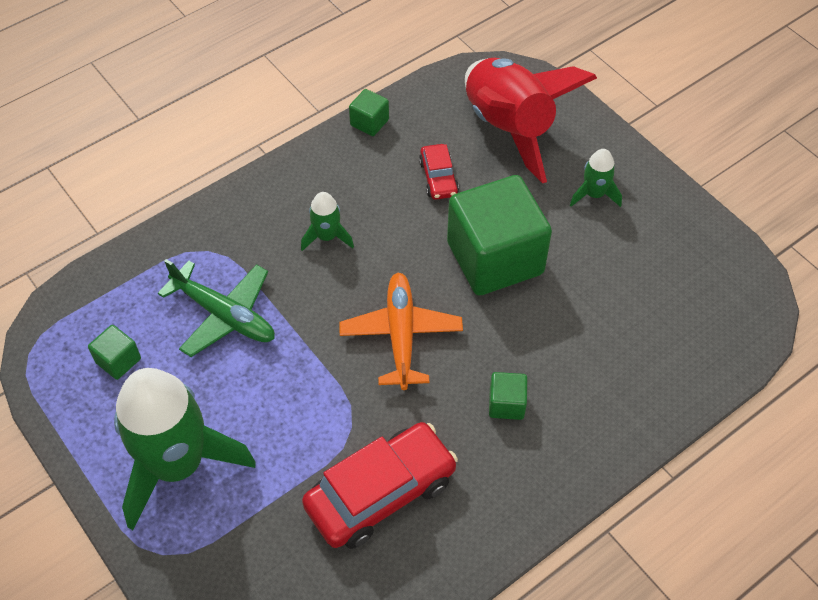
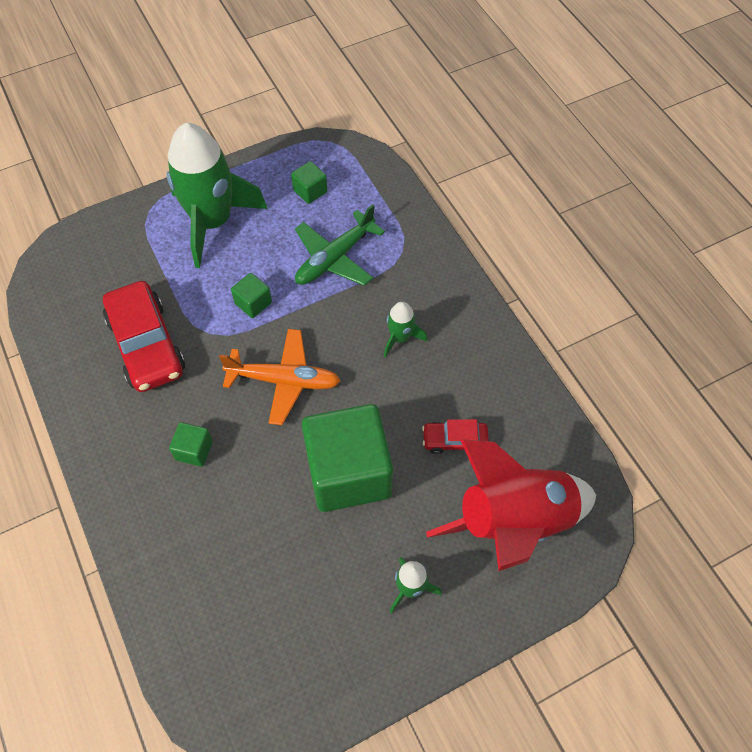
camera: 100 degrees right, 5 degrees up
(369, 122) = (534, 390): green cube -> green cube (253, 303)

